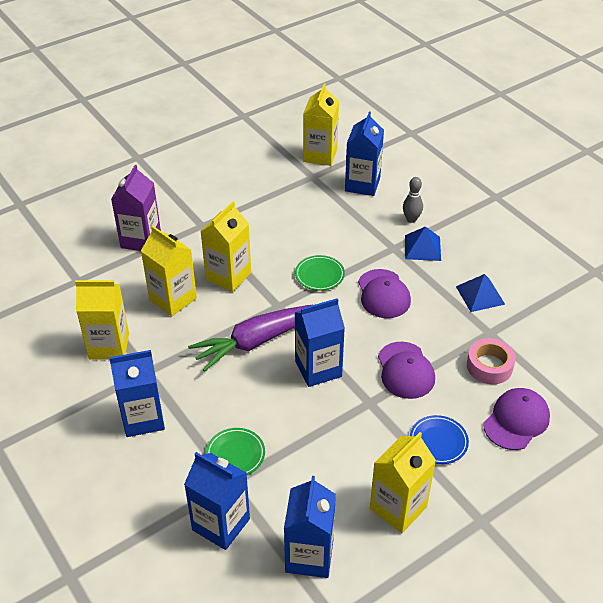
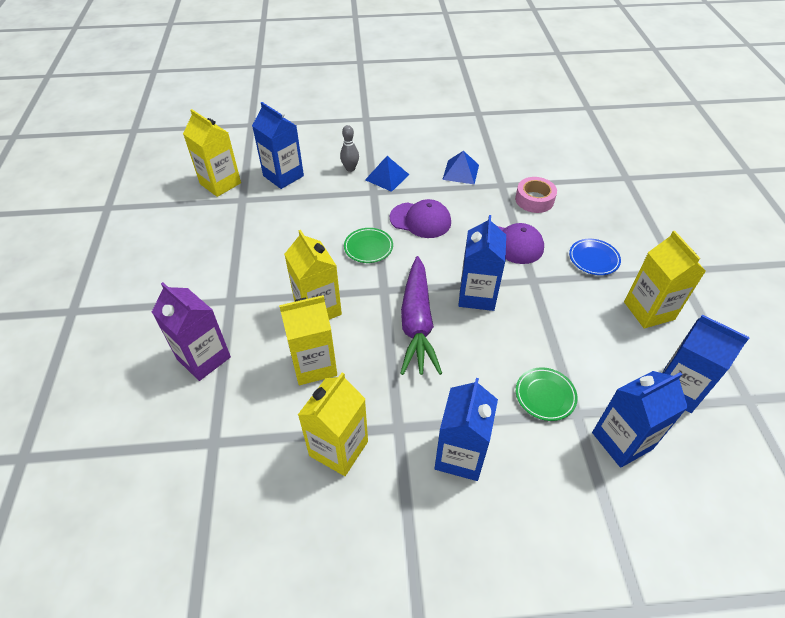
camera: 60 degrees left, 5 degrees up
(516, 420) = (593, 211): purple cap -> none

